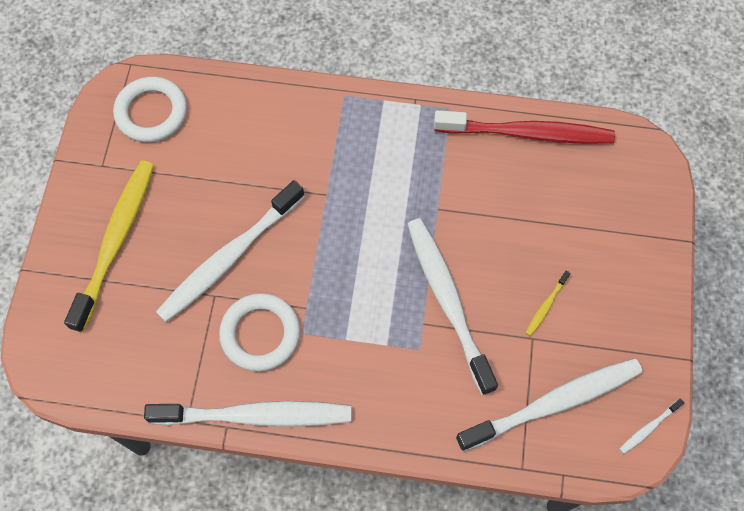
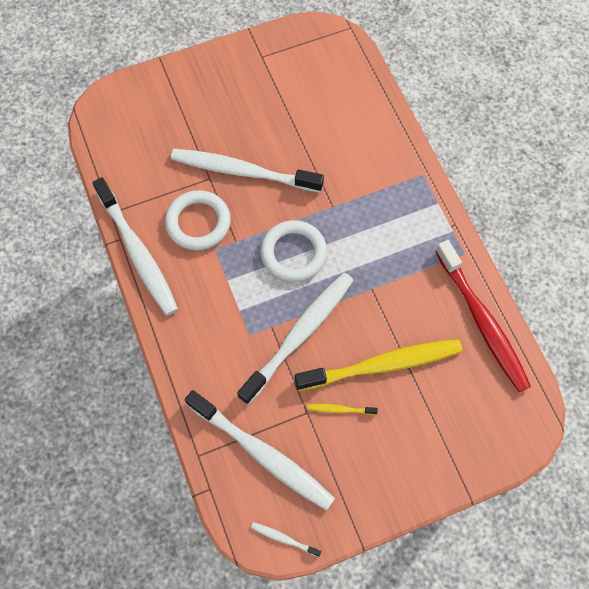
camera: 60 degrees right, 0 degrees up
(116, 241) = (211, 97): yellow toothbrush -> yellow toothbrush (382, 365)
(151, 112) = (321, 62): white ring -> white ring (293, 253)

